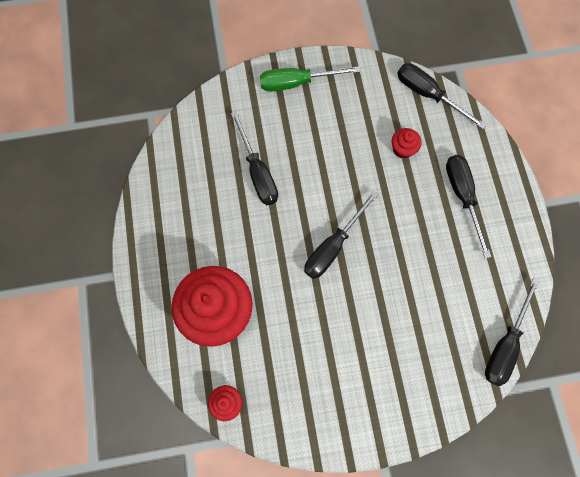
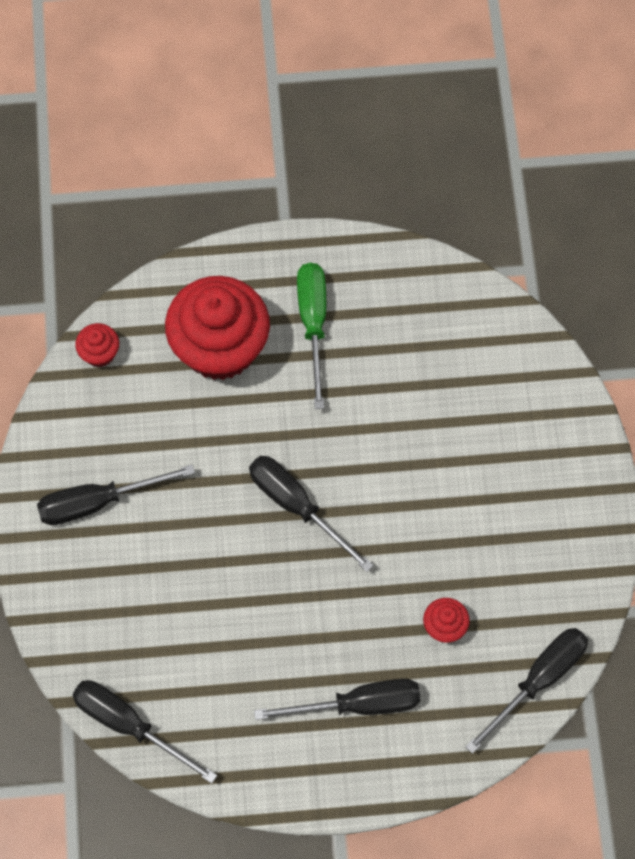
camera: 95 degrees right, 5 degrees down
(257, 172) = (421, 411): black screwdriver -> black screwdriver (98, 502)
(297, 83) = (570, 480): green screwdriver -> green screwdriver (313, 324)

